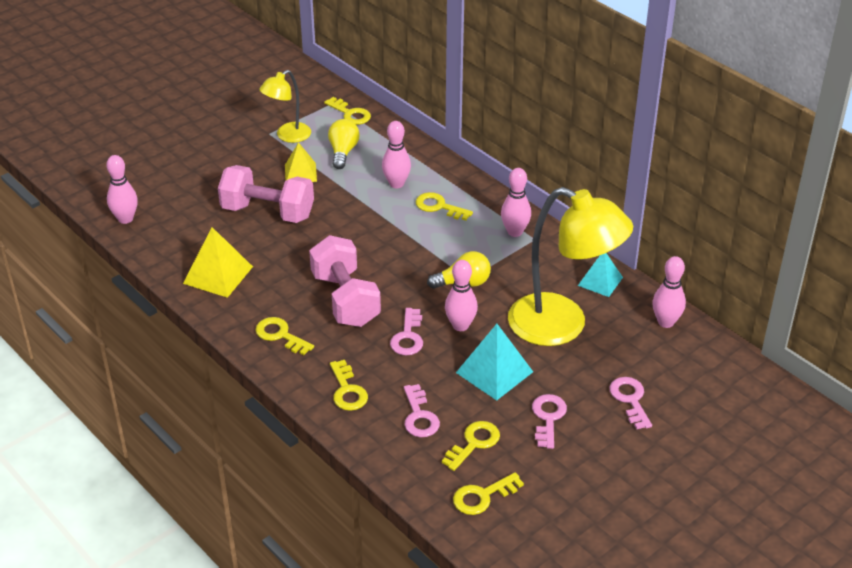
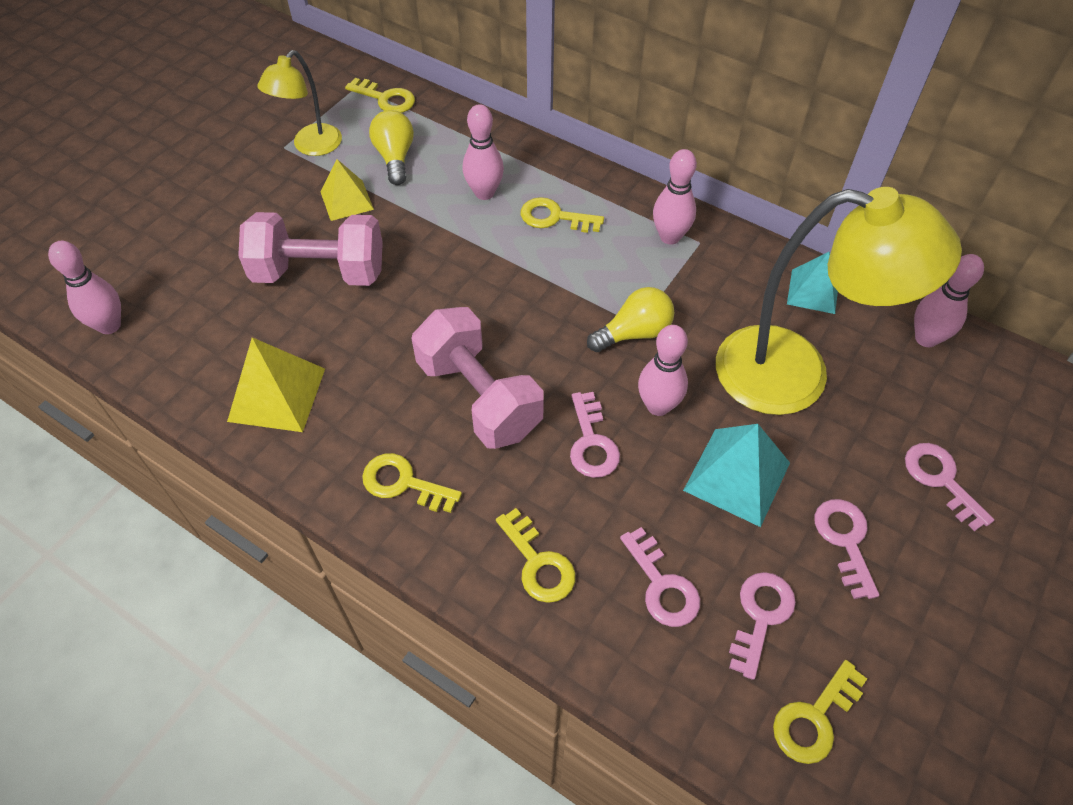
camera: 15 degrees left, 15 degrees up
(474, 443) = (760, 616): yellow key -> pink key

